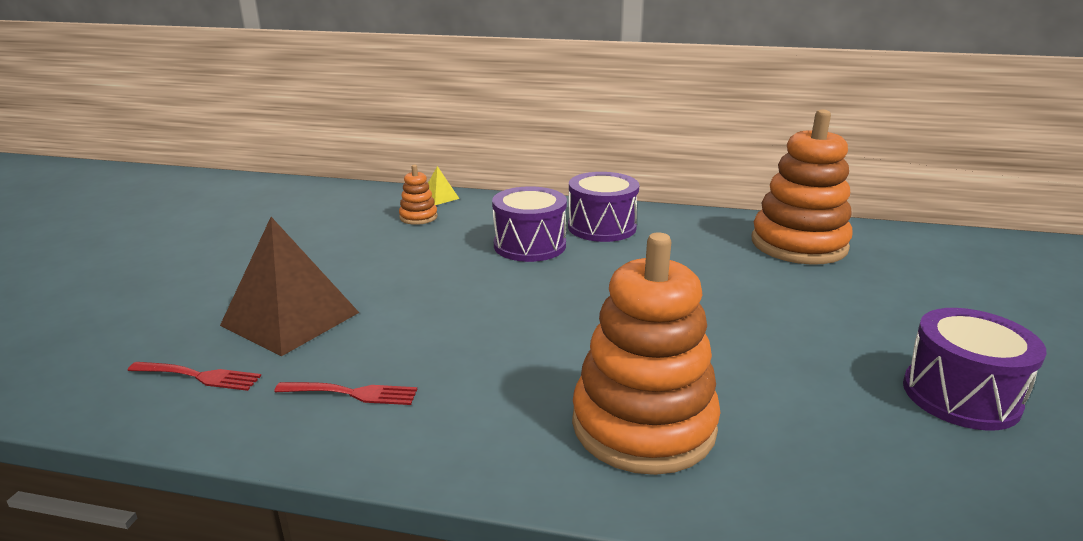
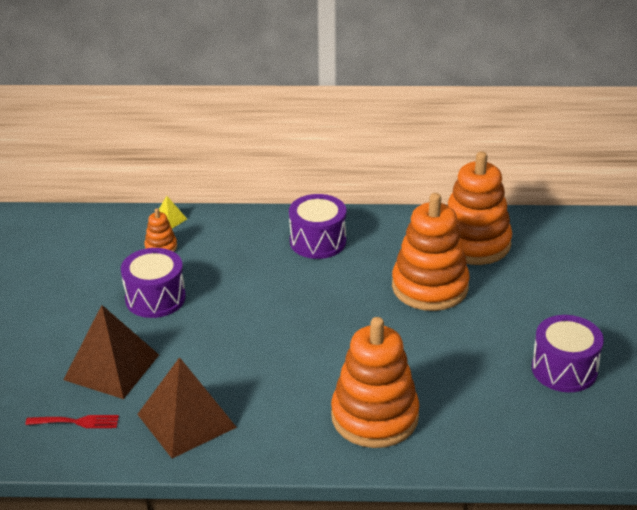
camera: 10 degrees left, 10 degrees up
(352, 393) = (186, 420): red fork -> brown pyramid
(529, 245) = (264, 270): purple drum -> purple drum (155, 298)
(740, 279) = (430, 287): none -> orange stacking toy

